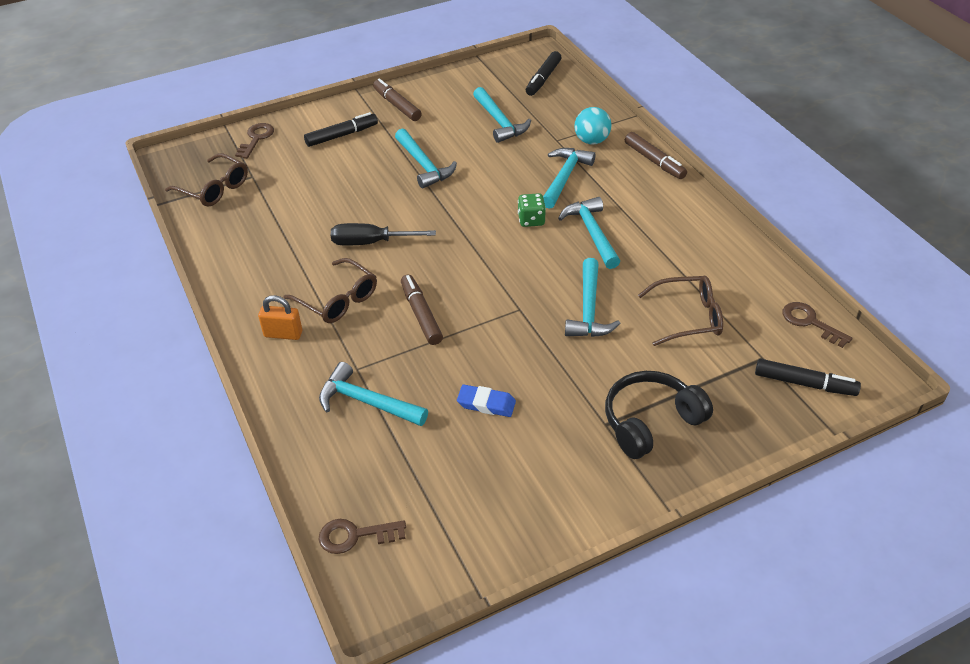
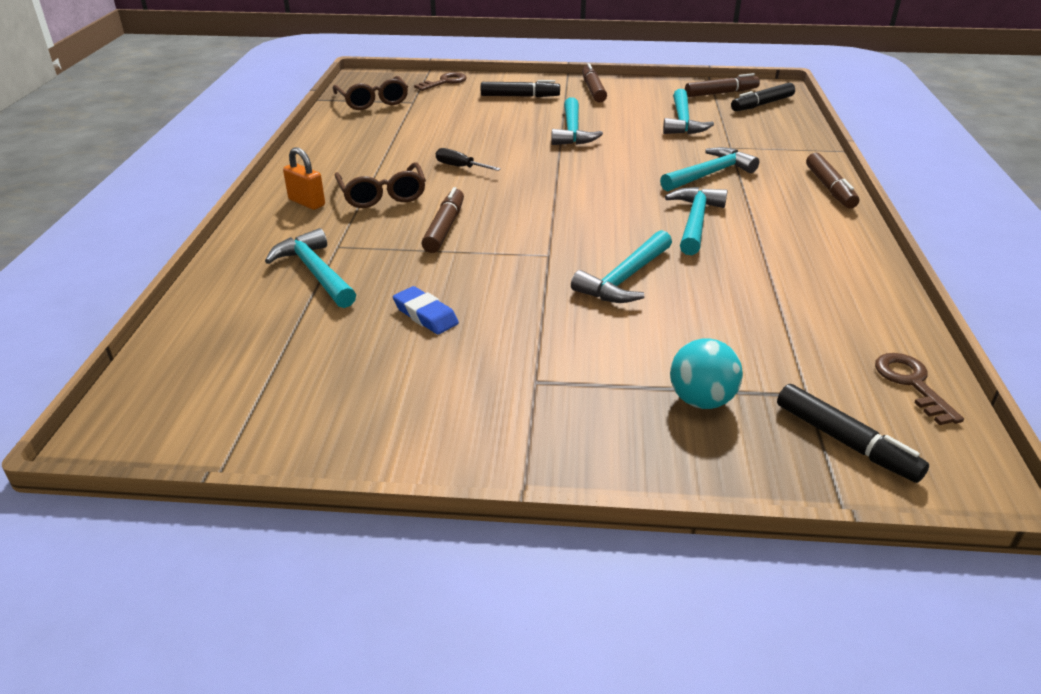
camera: 30 degrees right, 10 degrees down
(355, 536) = (172, 368): brown key -> none
(371, 242) = (460, 167): black screwdriver -> black screwdriver, size x0.64
(502, 75) = (721, 93): none -> brown marker
(531, 220) = (637, 194): green dice -> none
(591, 141) = (769, 156): turquoise ball -> turquoise ball (701, 400)
(651, 422) = (592, 400): black headphones -> none
(688, 317) = (741, 323): brown glasses -> none

